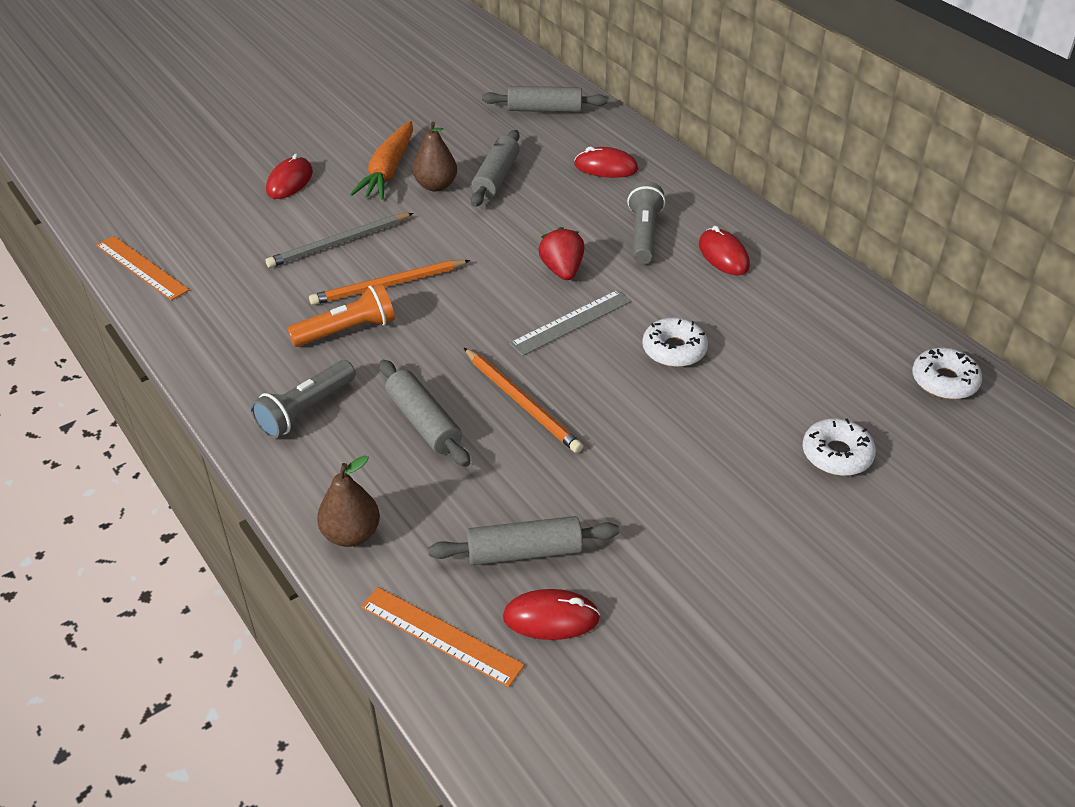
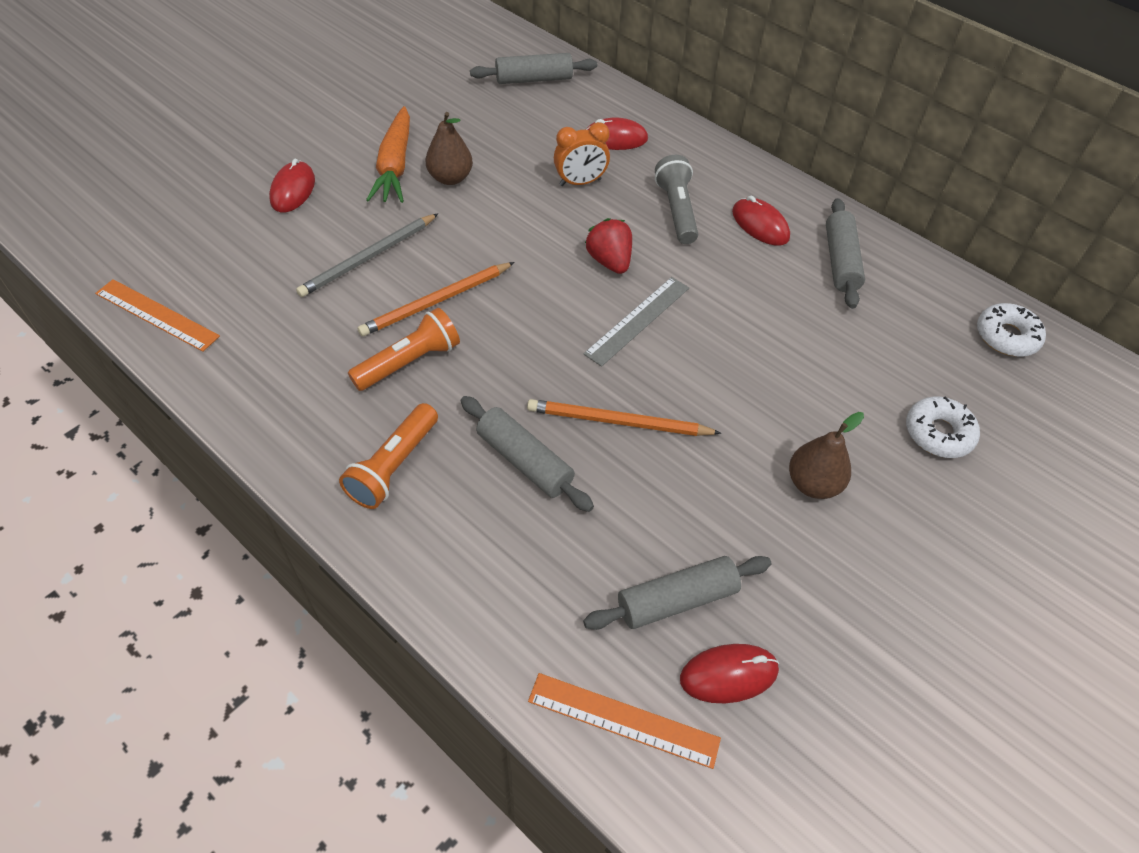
camera: 15 degrees left, 10 degrees up
(305, 410) = (393, 466): grey flashlight -> orange flashlight
(351, 534) = (490, 612): brown pear -> brown pear (813, 484)
(496, 178) = (509, 162): grey rolling pin -> grey rolling pin (840, 261)
(522, 403) = (618, 422): orange pencil -> orange pencil turned 150 degrees clockwise
(558, 201) = (580, 182): none -> orange clock
(674, 350) = (748, 338): white donut -> none

